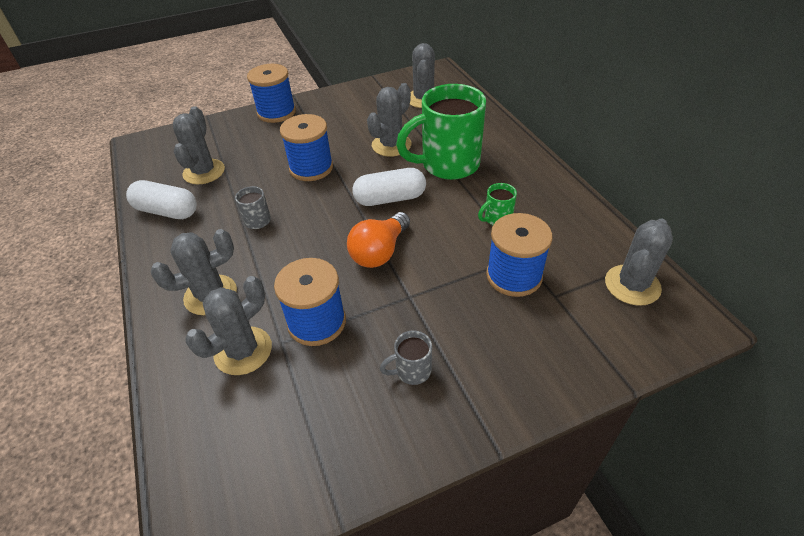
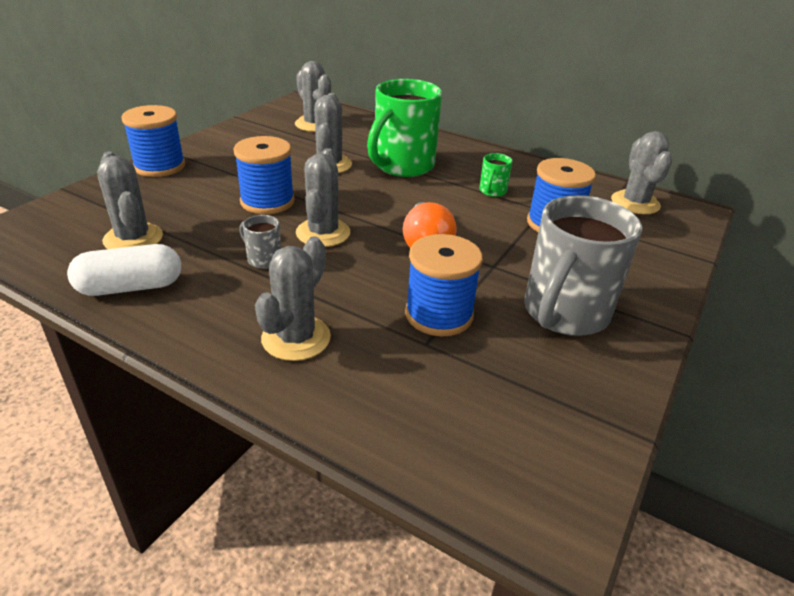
camera: 40 degrees left, 10 degrees down
(243, 351) = (397, 366): grey cactus -> grey cactus (323, 233)
(390, 198) = (382, 203): white capsule -> none
(412, 371) = (564, 314): grey mug -> grey mug, size x2.34

